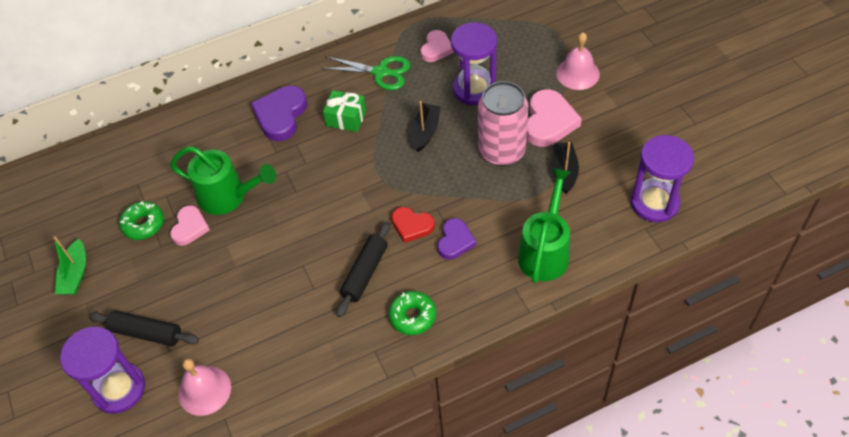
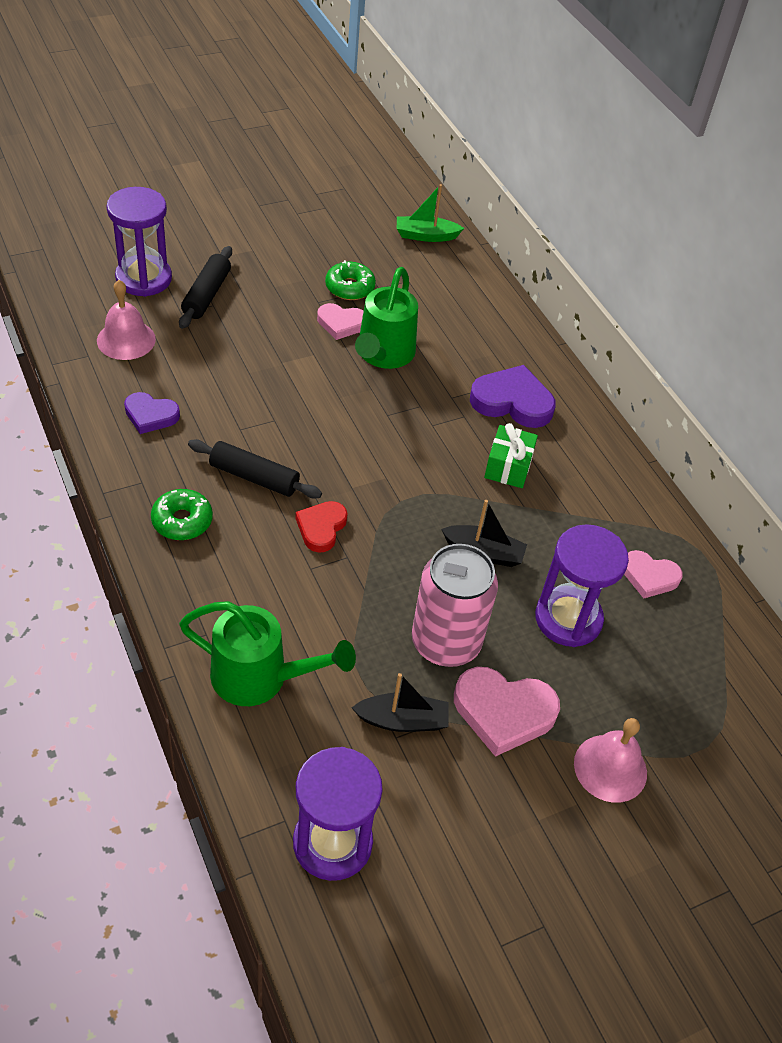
camera: 80 degrees right, 5 degrees down
(75, 274) = (290, 241): green boat -> green boat (426, 236)
(381, 72) = (596, 508): green scissors -> none
(455, 241) = (290, 573): purple heart -> purple heart (150, 415)

